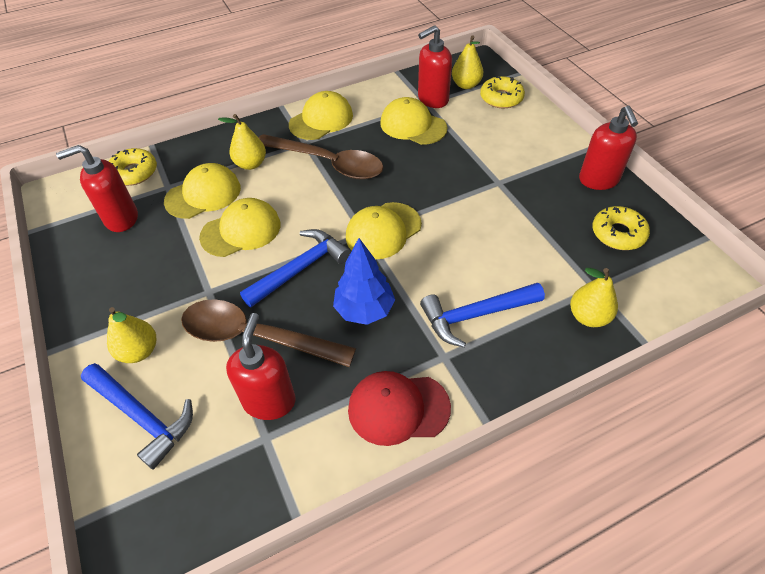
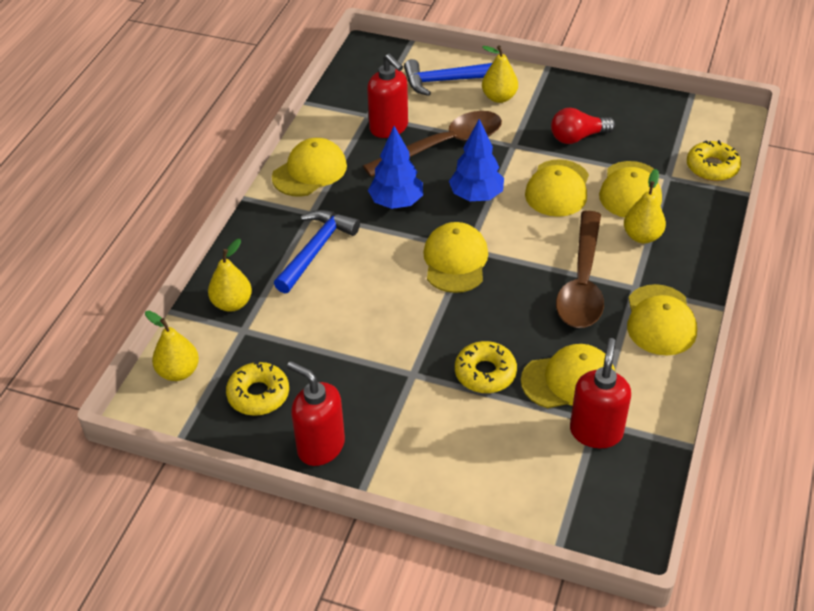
camera: 135 degrees right, 5 degrees down
(121, 218) = (652, 138): red soap dispenser -> none
(159, 259) = (578, 137): none -> red light bulb
(300, 268) = (476, 196): blue hammer -> blue tree
(328, 163) = (582, 283): brown spoon -> brown spoon turned 60 degrees counterclockwise
(398, 408) = (309, 171): red cap -> yellow cap
(466, 85) = (589, 484): yellow pear -> yellow pear (178, 372)
(501, 98) = (528, 493): yellow donut -> yellow donut (485, 373)

